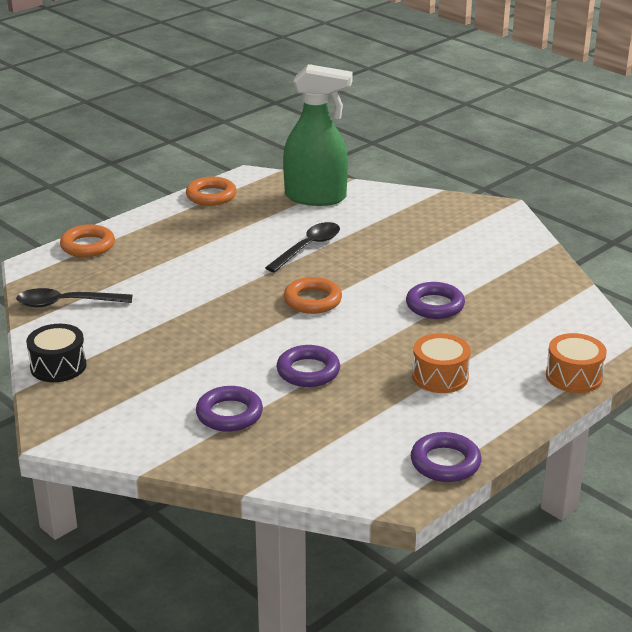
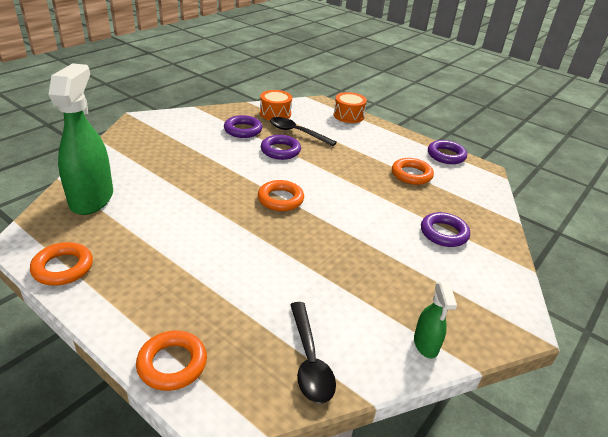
camera: 100 degrees left, 5 degrees up
(58, 366) = (426, 345): black drum -> green spray bottle
(308, 248) = (192, 202): black spoon -> black spoon (297, 133)
(308, 371) = (377, 200): purple ring -> purple ring (243, 130)
(378, 412) = (411, 174): none -> orange ring
(440, 376) = (364, 153): orange drum -> orange drum (275, 114)

